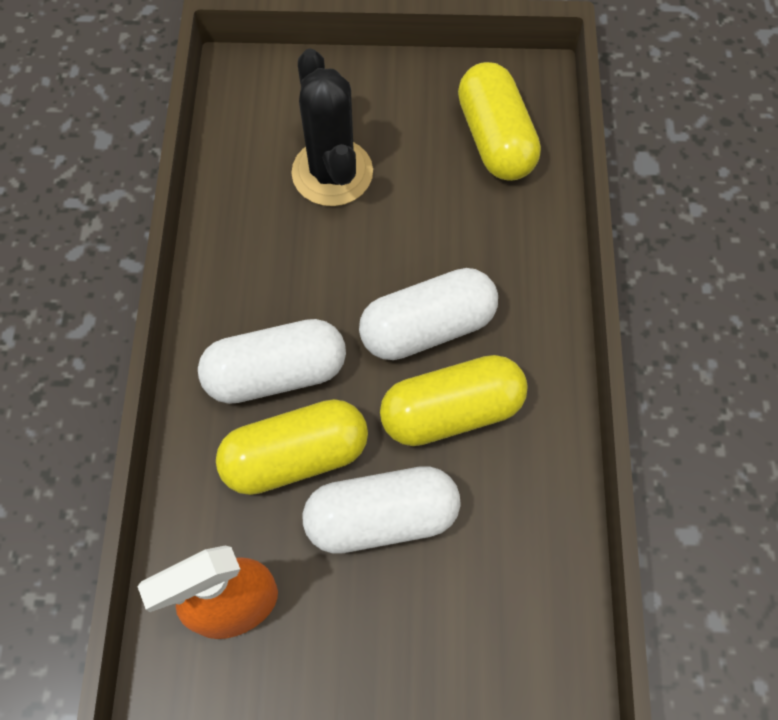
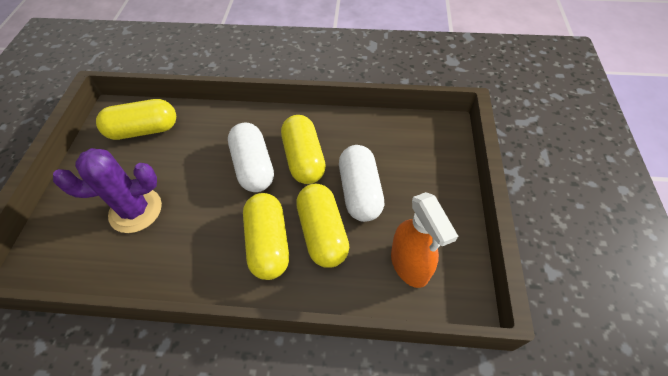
camera: 85 degrees left, 10 degrees down
(276, 373) = (268, 243): white capsule -> yellow capsule
(332, 173) = (135, 210): black cactus -> purple cactus

